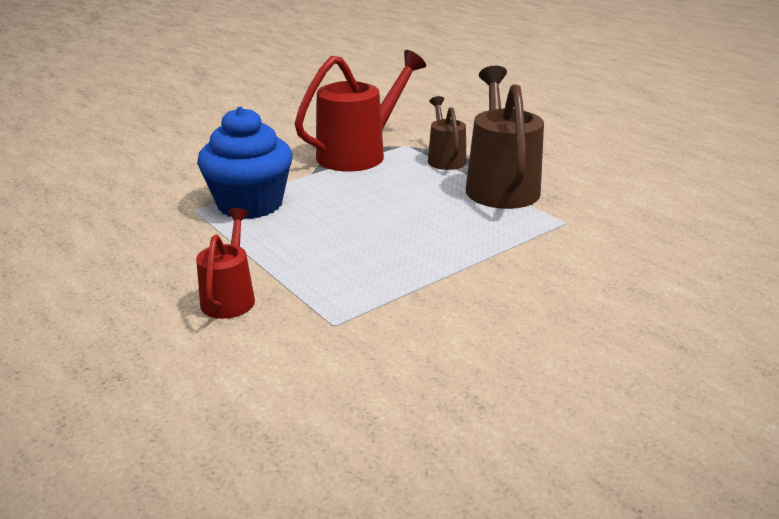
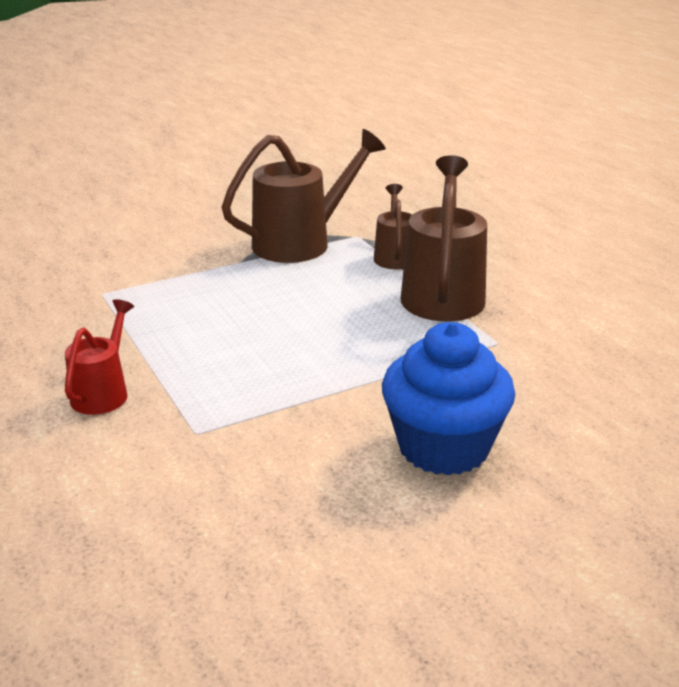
camera: 10 degrees right, 0 degrees up
(250, 204) = (162, 292): blue cupcake -> blue cupcake (443, 447)
(359, 154) = (301, 242): red watering can -> brown watering can

